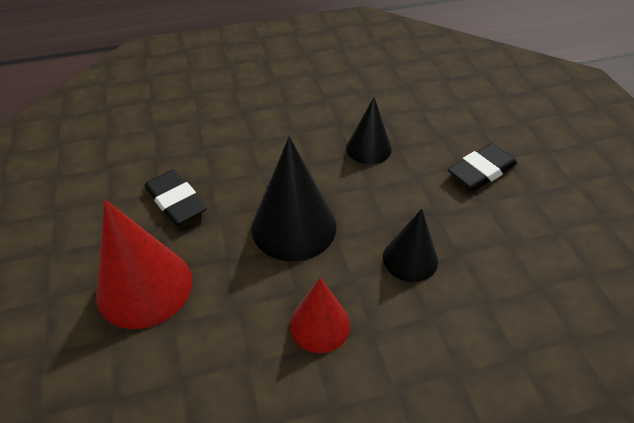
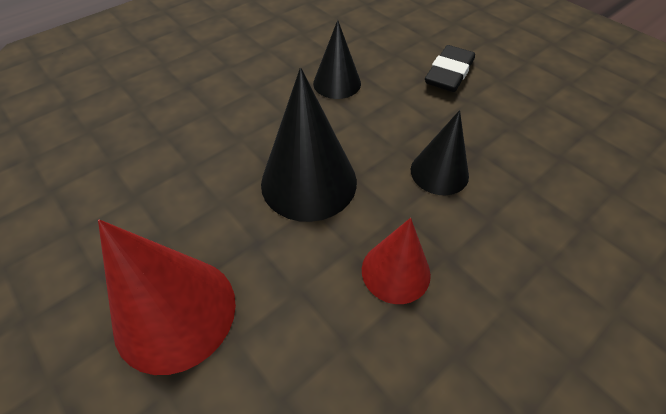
camera: 25 degrees left, 5 degrees up
(176, 201) = (161, 201): black eraser -> none

